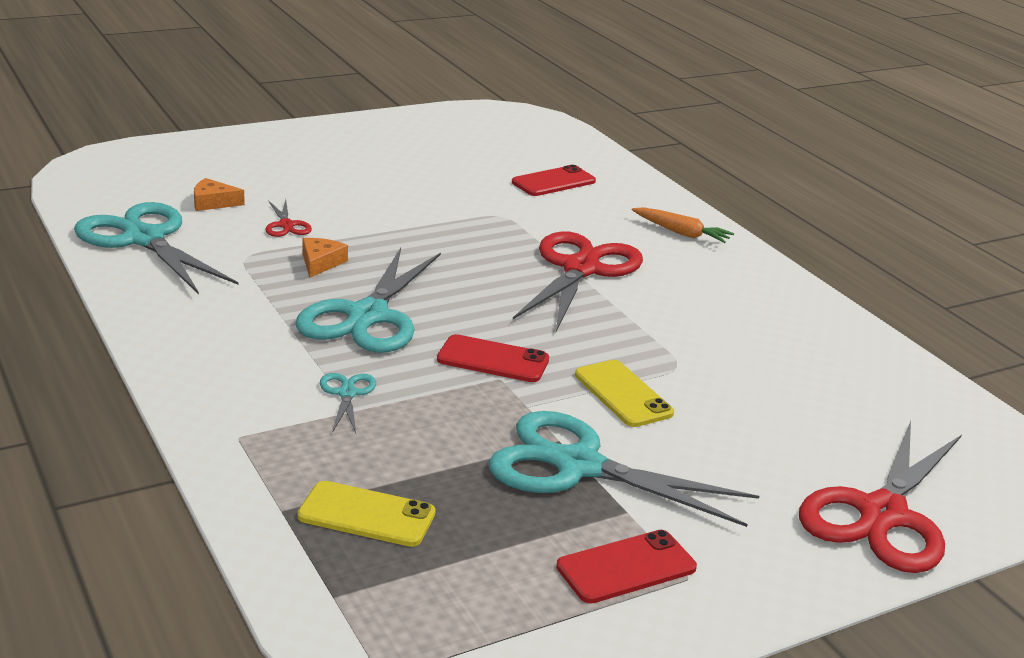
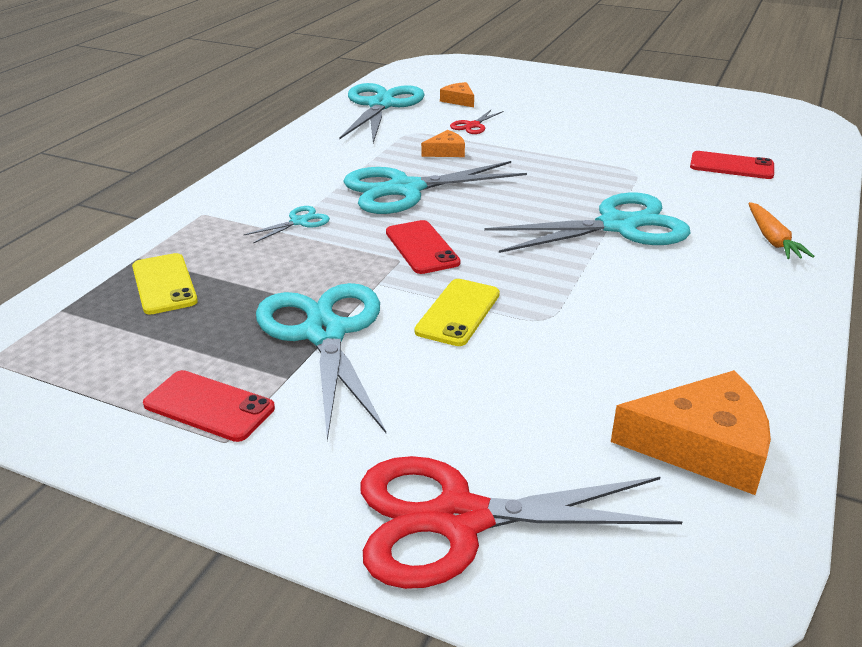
camera: 55 degrees right, 5 degrees up
(581, 269) = (618, 226): red scissors -> turquoise scissors
(888, 391) = (702, 446): none -> orange cheese

